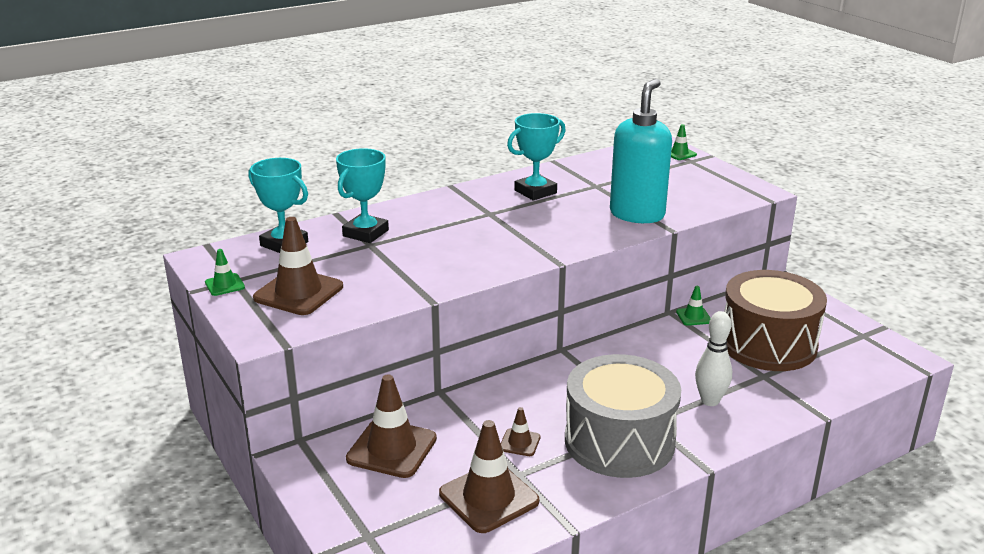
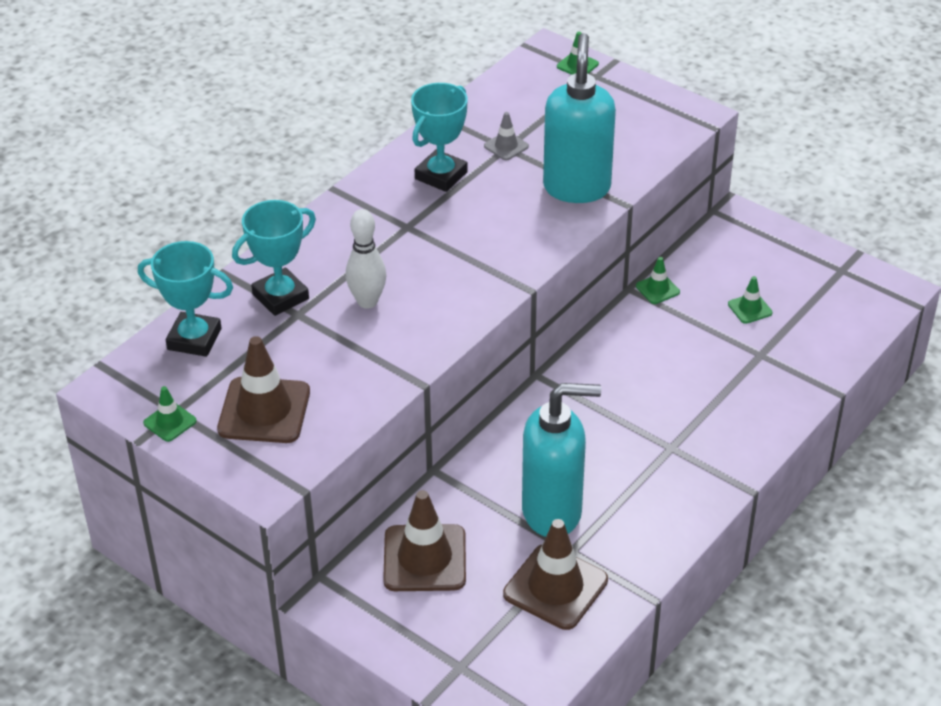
camera: 20 degrees left, 15 degrees up
(365, 233) = (280, 297): turquoise trophy -> turquoise trophy turned 45 degrees clockwise
(520, 443) = (553, 512): brown traffic cone -> turquoise soap dispenser
(596, 185) = (506, 146): none -> grey traffic cone
(619, 441) = (651, 481): grey drum -> none
(710, 401) = (720, 403): white bowling pin -> white bowling pin (367, 301)
(768, 344) = (750, 308): brown drum -> green traffic cone

